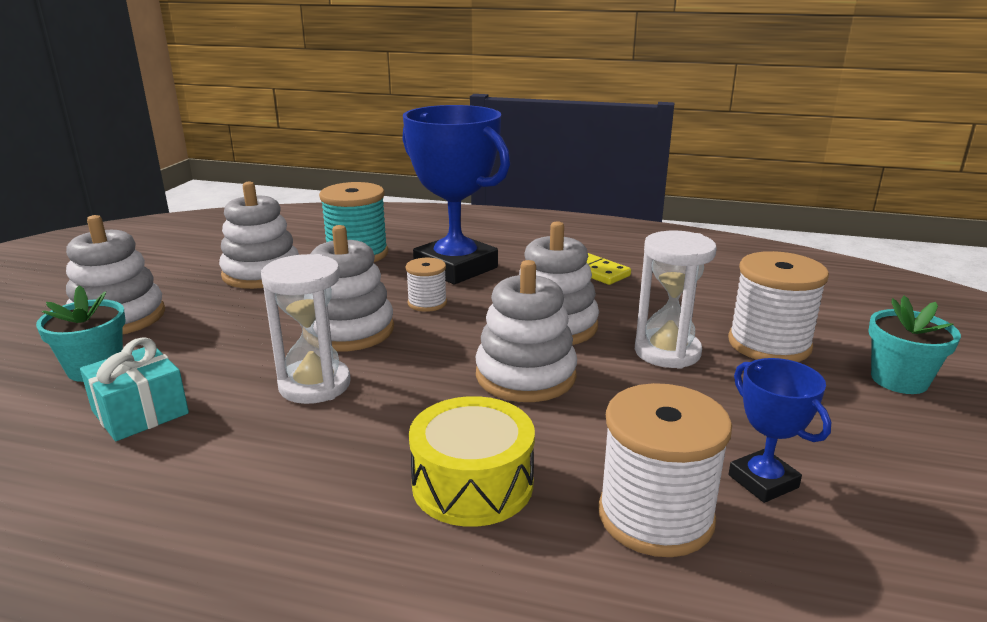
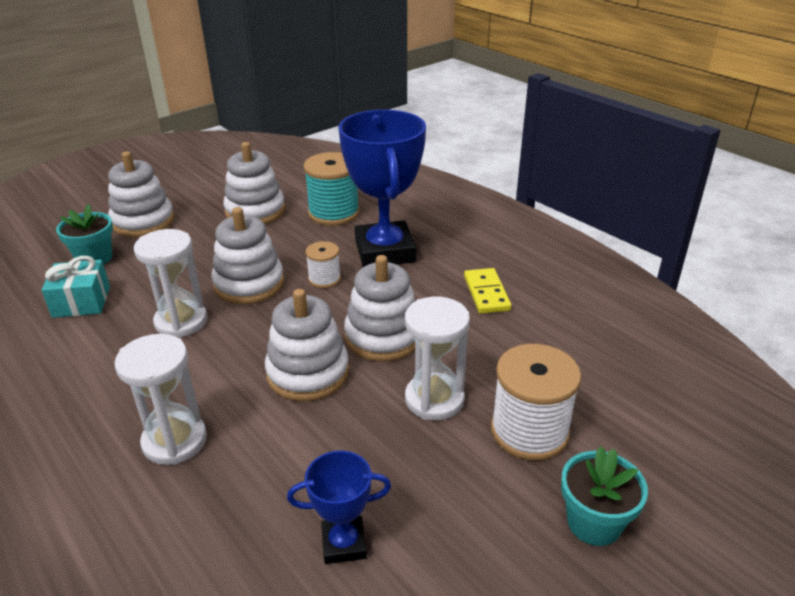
camera: 35 degrees right, 10 degrees up
(472, 484) = (175, 441): yellow drum -> white hourglass
(655, 516) = (241, 526): white spool -> none
(763, 481) = (344, 543): blue trophy -> blue trophy turned 75 degrees clockwise

